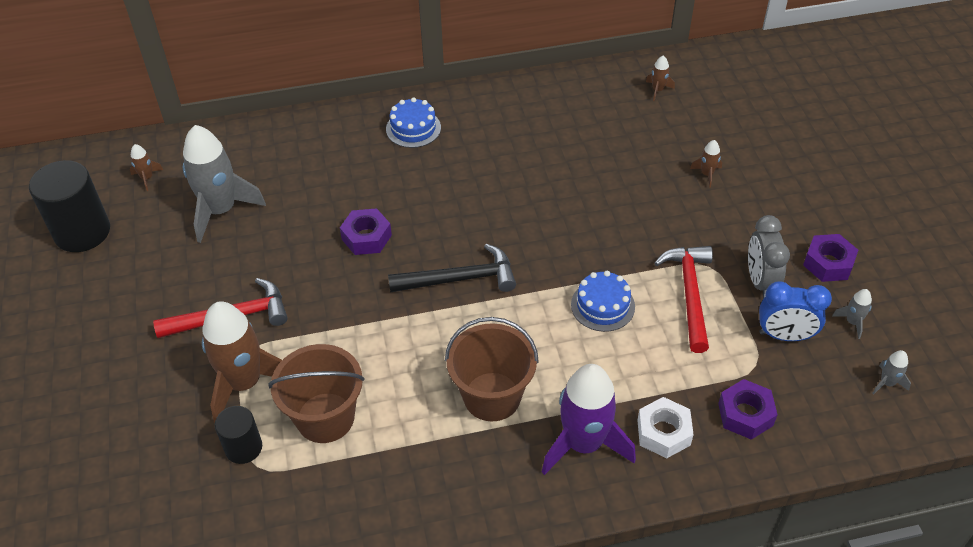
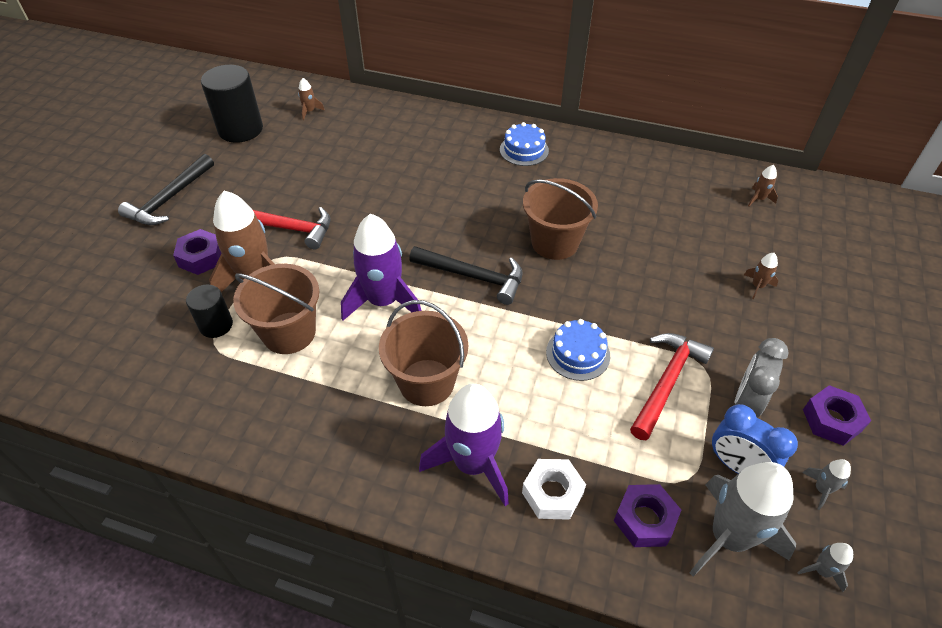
camera: 30 degrees right, 0 degrees up
(69, 346) = (169, 199): none -> black hammer
(221, 210) = (339, 152): grey rocket -> grey rocket (729, 537)
(366, 237) = (426, 214): purple nut -> purple nut (201, 257)
(393, 343) = (383, 301): none -> purple rocket
(510, 211) = (555, 242): none -> brown bucket

